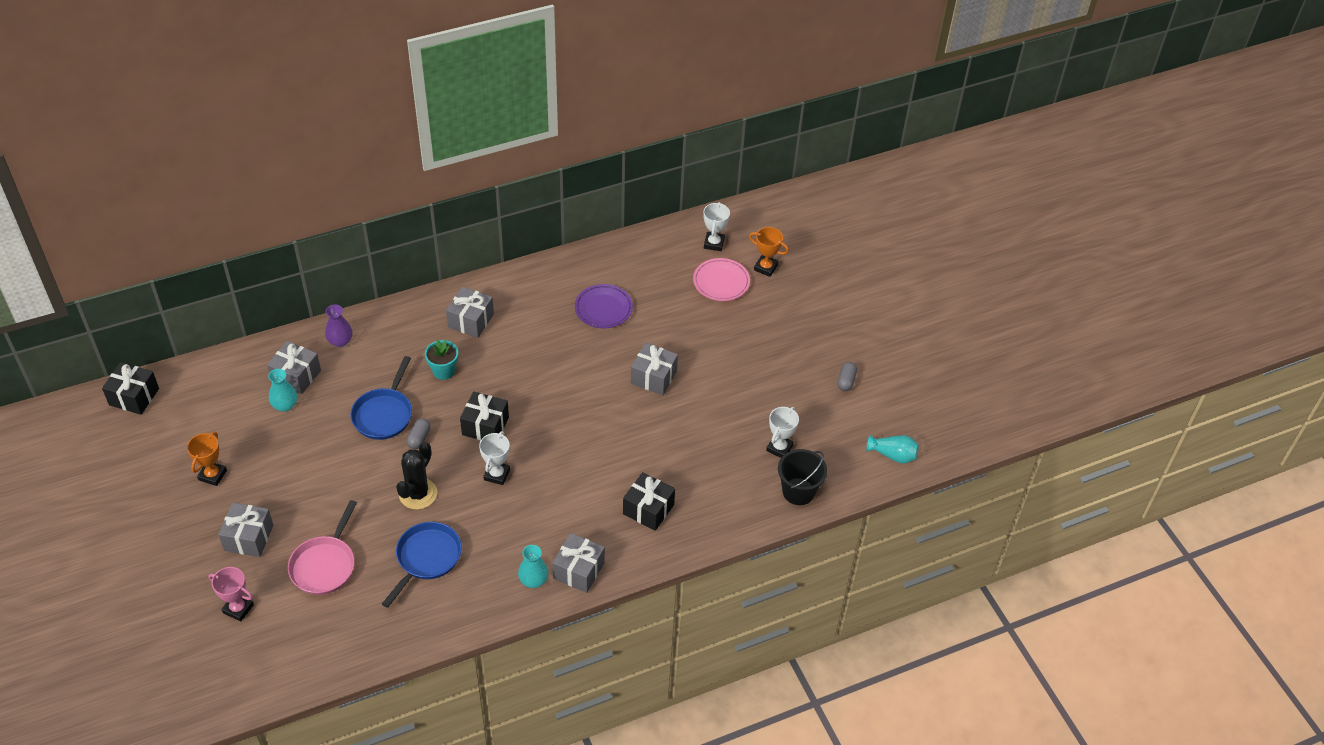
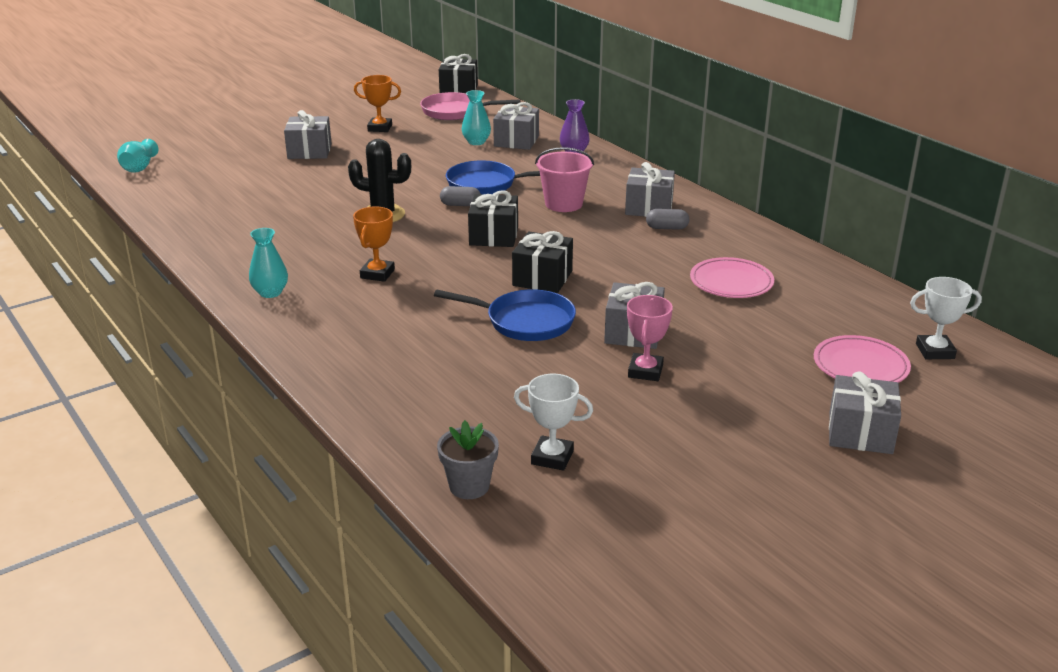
camera: 80 degrees right, 20 degrees down
(238, 608) = (226, 159): pink trophy -> pink trophy (645, 371)
(325, 565) = (281, 186): pink pan -> pink pan (455, 112)
(426, 558) = (295, 230): blue pan -> blue pan (524, 321)
(443, 371) = (563, 204): turquoise flower pot -> pink bucket
(497, 474) = (423, 251): white trophy -> none
(578, 570) = (288, 319): grey gift -> grey gift (860, 433)
(603, 309) = (731, 282): purple plate -> pink plate
(648, 509) = (397, 355): black gift -> black gift (542, 278)
(765, 267) = (930, 404): orange trophy -> orange trophy (377, 274)
(798, 491) = (469, 486): black bucket -> grey flower pot
(846, 381) = (738, 517): grey capsule -> grey capsule (667, 228)
(893, 455) = (592, 594): turquoise vase -> turquoise vase (139, 167)

